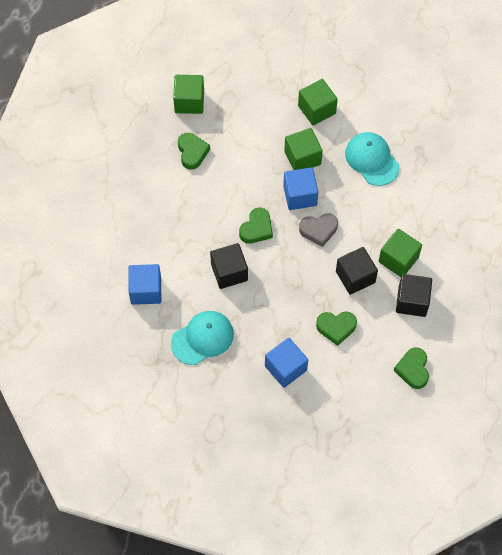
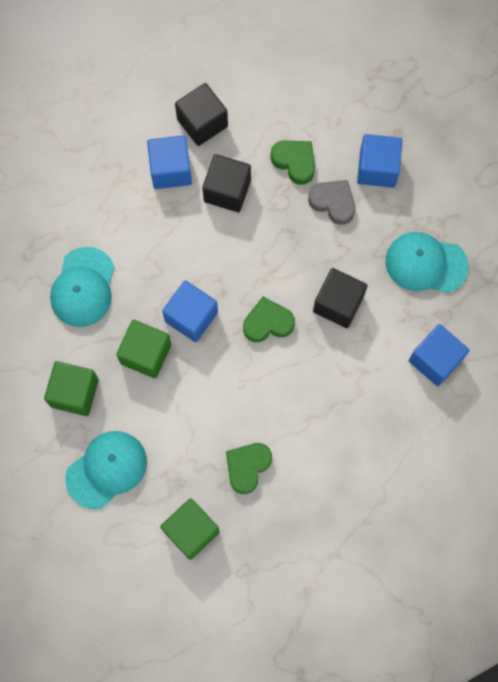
camera: 135 degrees left, 10 degrees up
(261, 91) = (106, 469): none -> turquoise cap
(318, 230) = (211, 265): grey heart -> grey heart (333, 203)
(398, 259) = (171, 170): green cube -> blue cube
(413, 369) = (268, 67): green heart -> none

